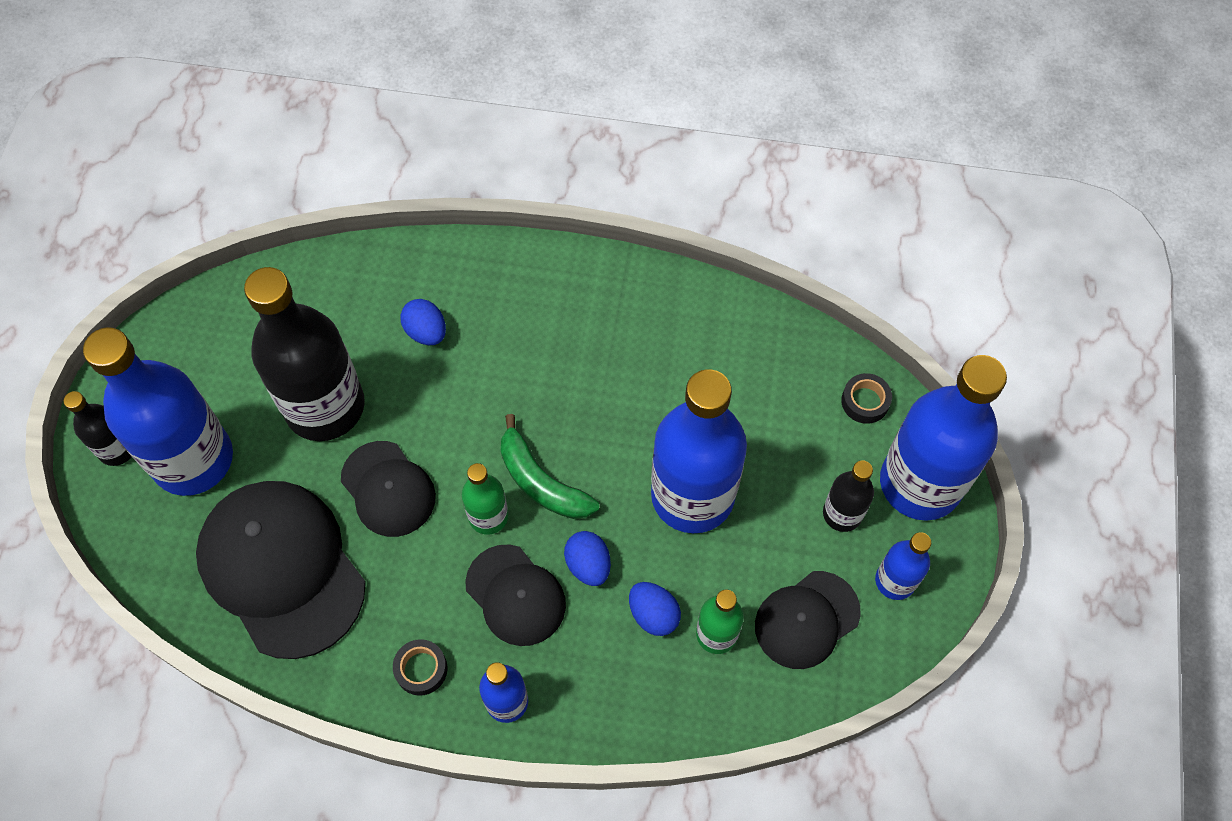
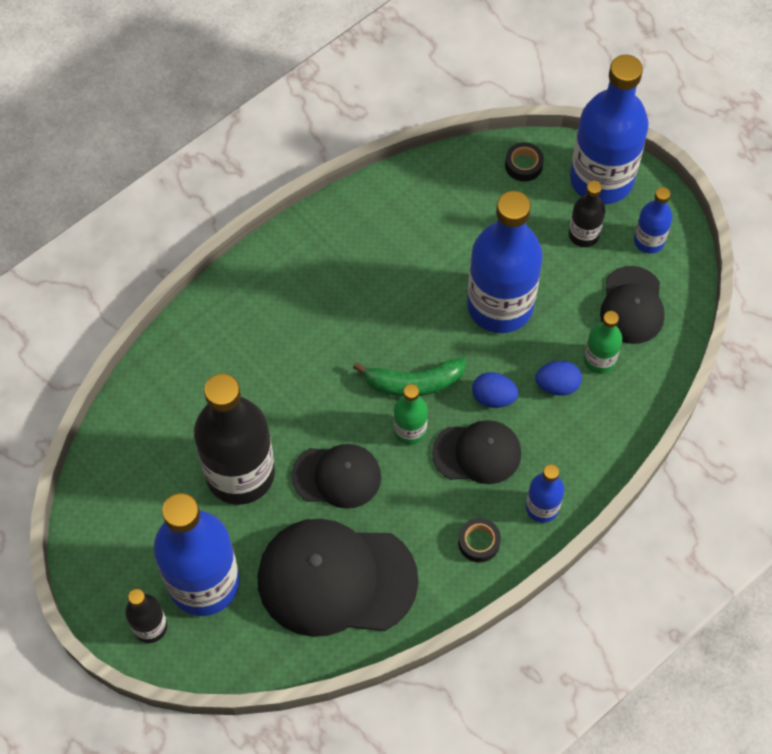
camera: 50 degrees left, 0 degrees up
(426, 332) = (242, 373): blue egg -> none

